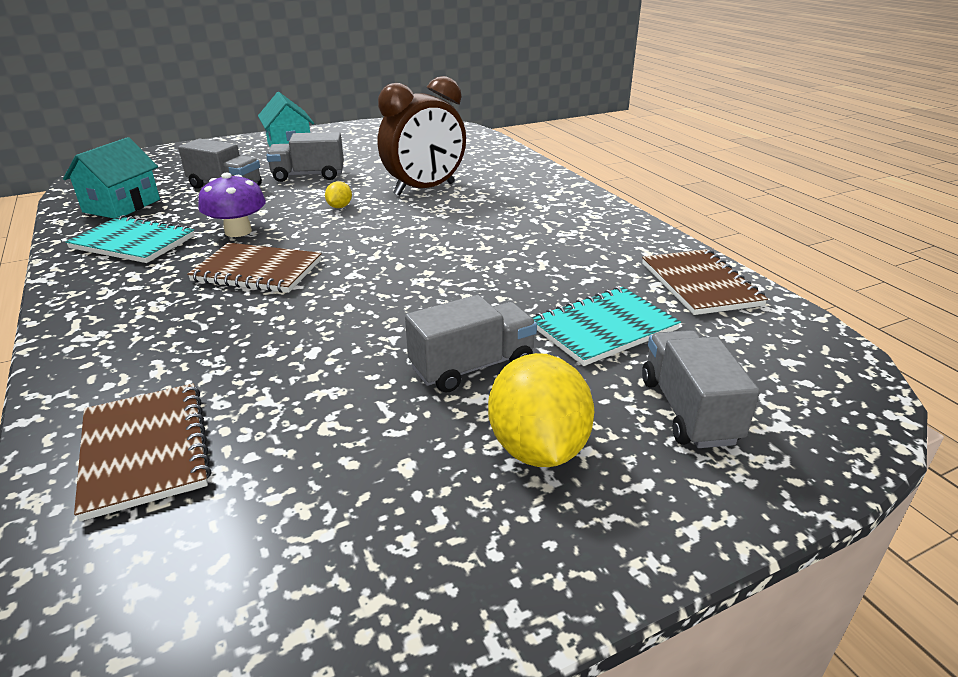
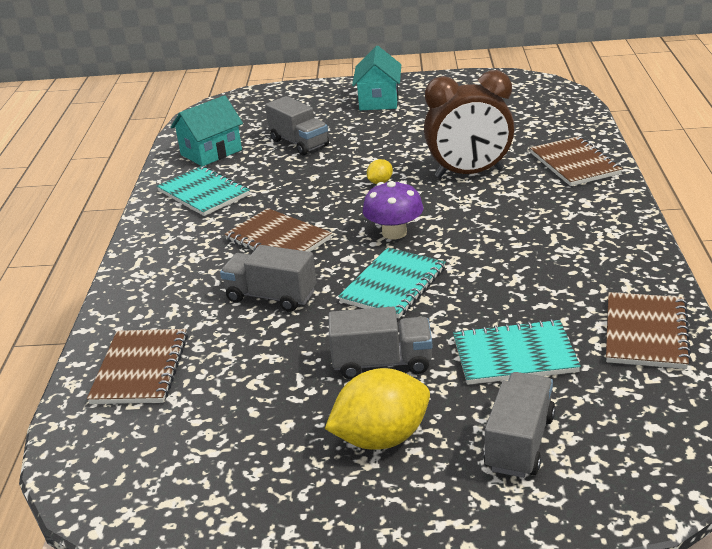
camera: 30 degrees right, 0 degrees up
(238, 231) = (284, 195): purple mushroom -> purple mushroom (394, 233)
(308, 175) = (375, 140): grey truck -> grey truck (271, 296)
(424, 290) = (393, 285): none -> turquoise notebook
(514, 172) = (574, 164): none -> brown notebook
(537, 448) = (381, 438): yellow lemon -> yellow lemon turned 45 degrees clockwise

